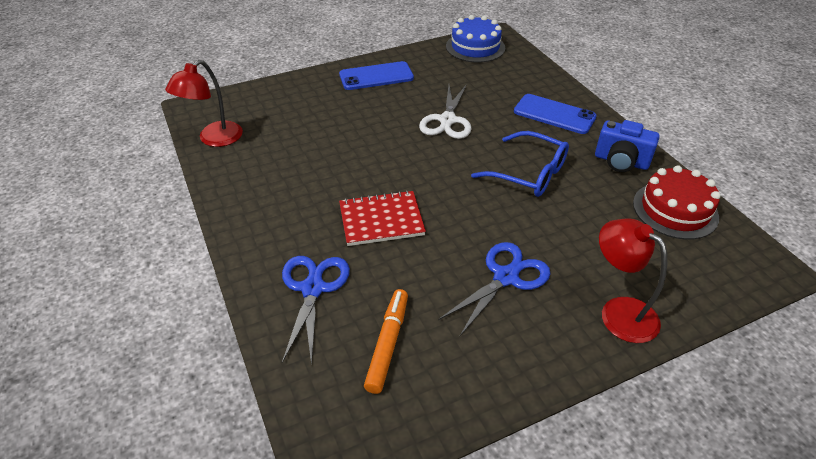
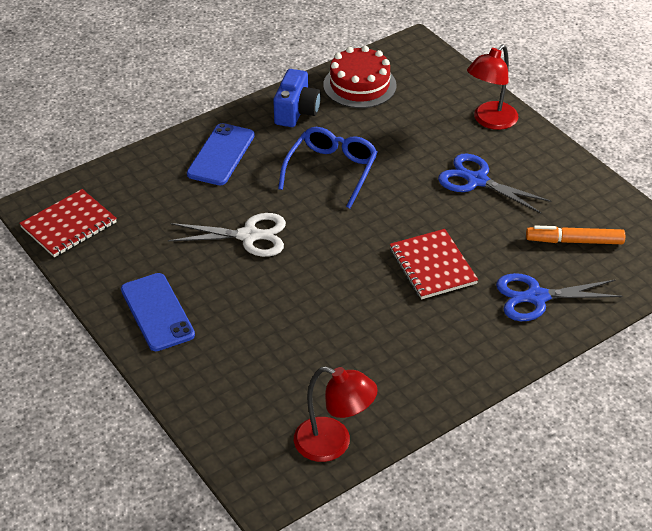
camera: 100 degrees left, 0 degrees up
(475, 47) = (69, 225): blue cake -> red notebook

